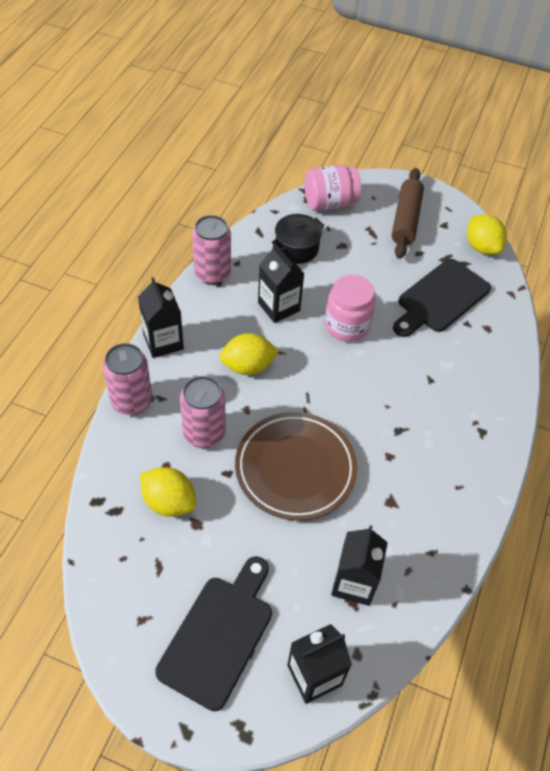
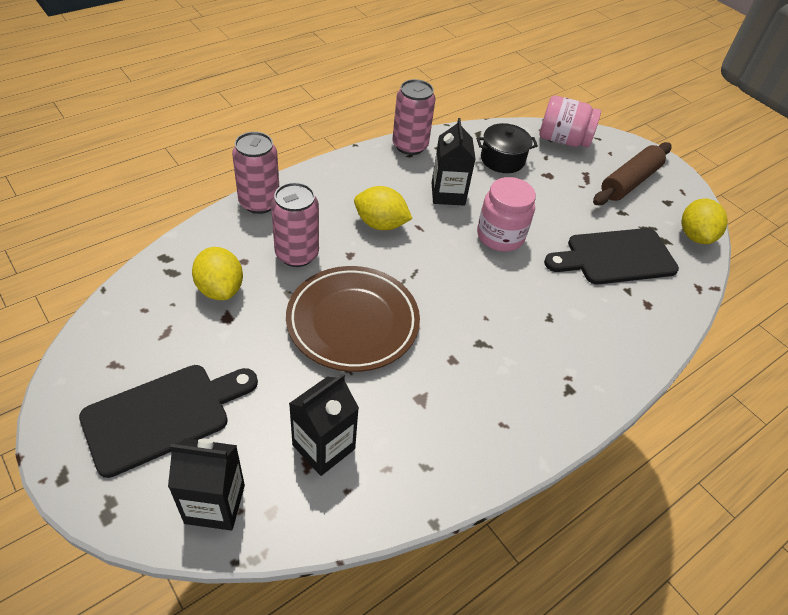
camera: 30 degrees right, 5 degrees down
(163, 342) = (324, 174): black carton -> none

